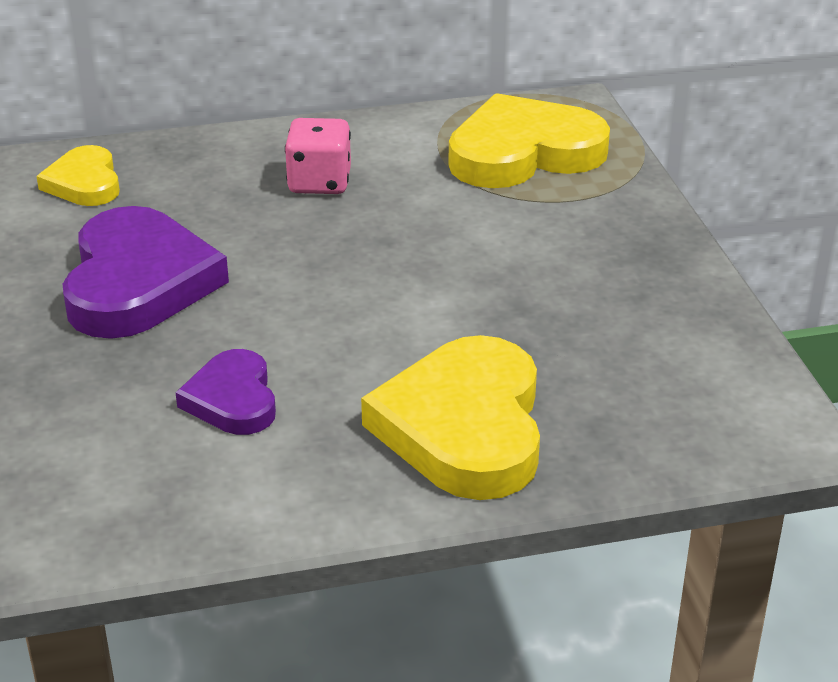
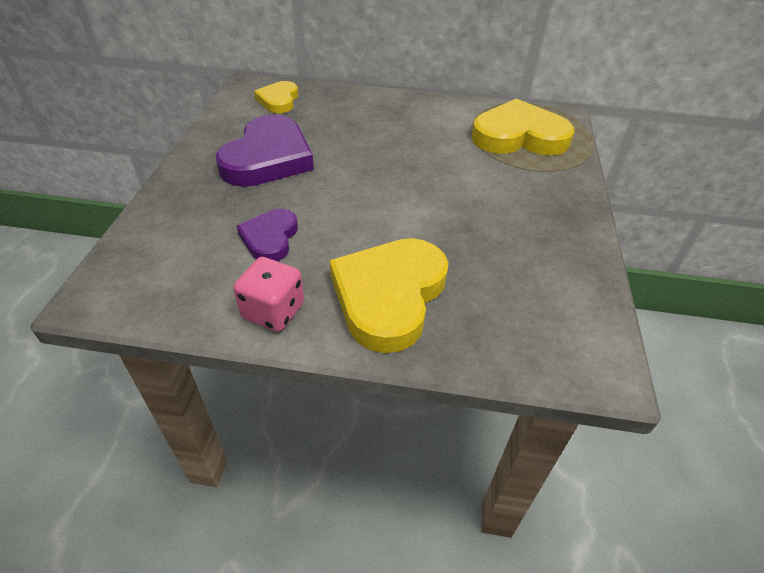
camera: 20 degrees right, 10 degrees up
(319, 182) = (396, 127): pink dice -> pink dice (273, 311)

